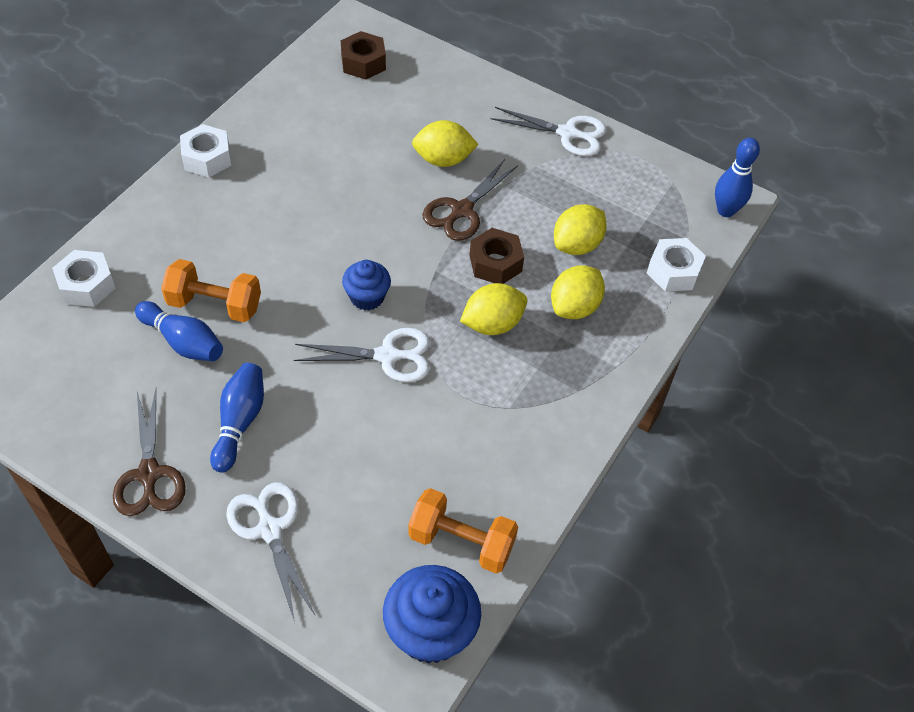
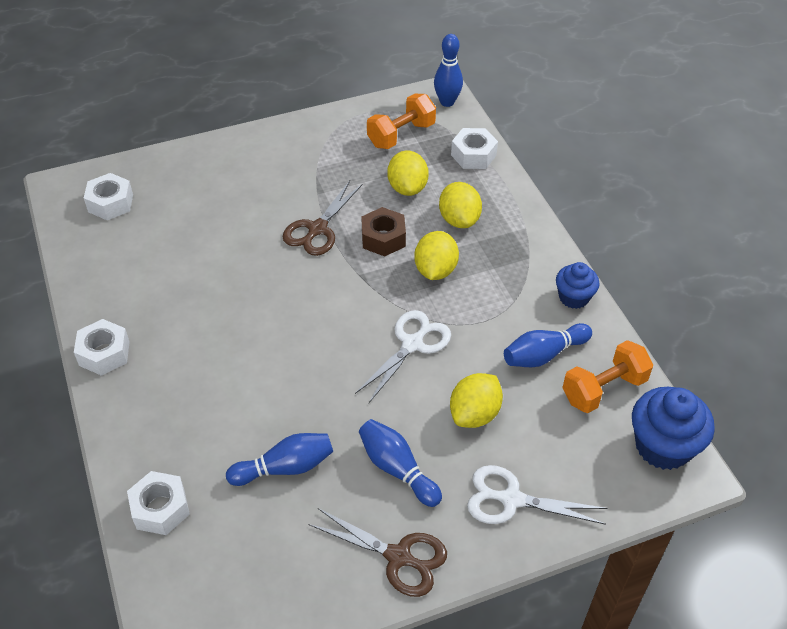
camera: 50 degrees left, 5 degrees down
(214, 305) = (266, 427): orange dumbbell -> orange dumbbell (401, 135)
(363, 63) = (110, 203): brown nut -> white nut
(367, 297) = (347, 327): blue cupcake -> blue cupcake (574, 297)
(443, 160) = (259, 212): yellow lemon -> yellow lemon (474, 414)
(462, 210) = (317, 229): brown scissors -> brown scissors turned 45 degrees clockwise
(462, 467) = (543, 354): none -> blue bowling pin
(567, 133) = (304, 135): white scissors -> none

